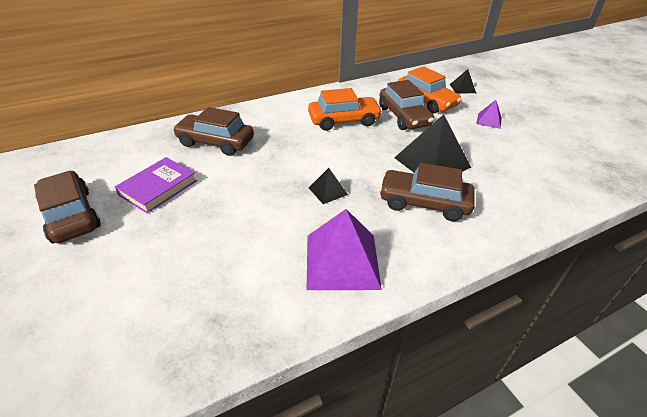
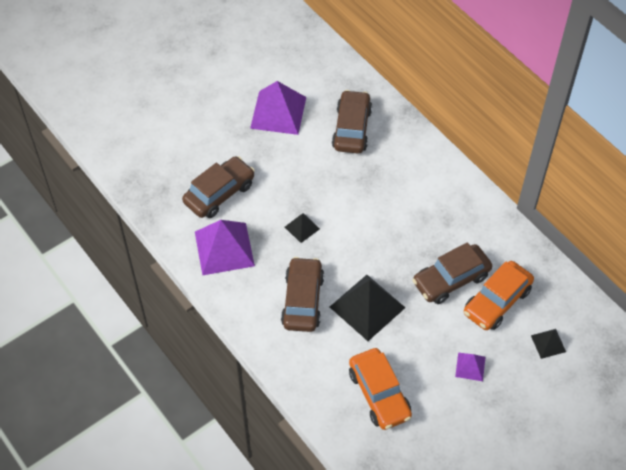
camera: 80 degrees right, 15 degrees up
(71, 215) = (236, 75): brown car -> brown car (219, 193)
(158, 188) = (278, 112): purple book -> purple pyramid
(343, 120) = (424, 224): orange car -> orange car (379, 394)

